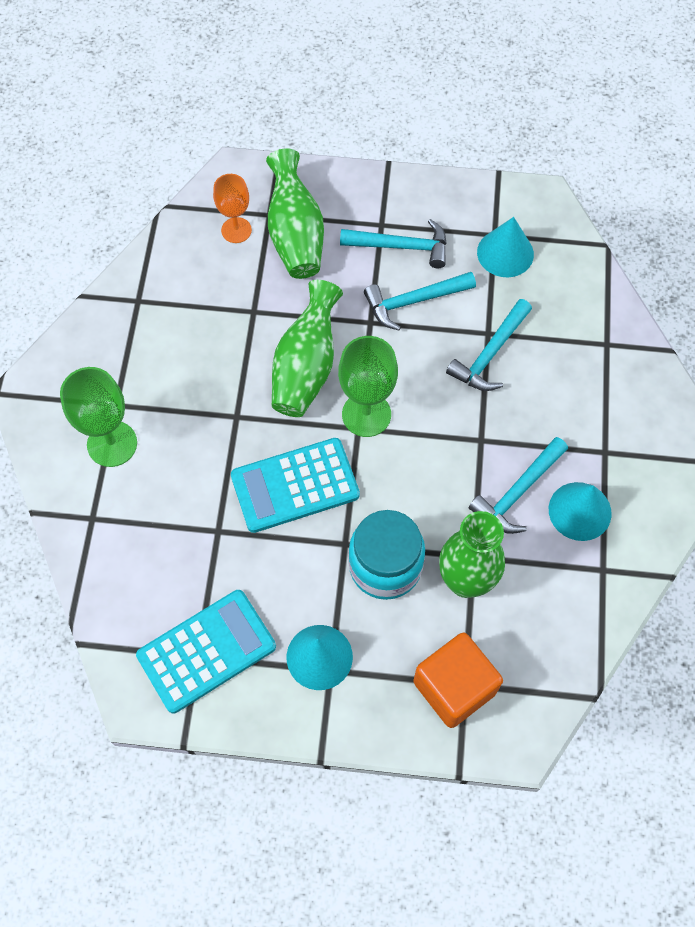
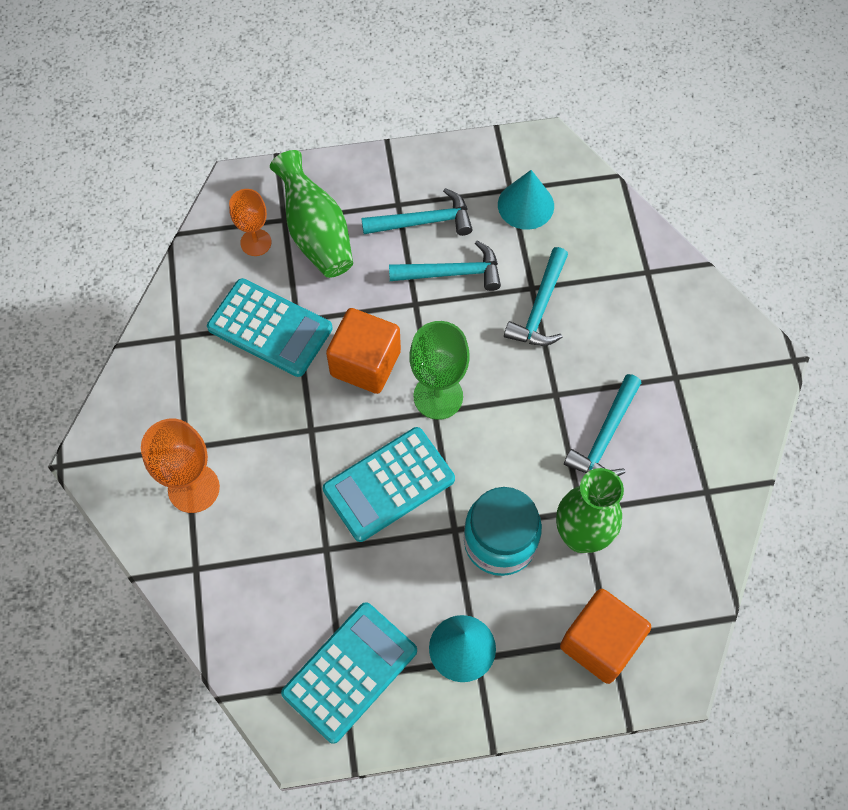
camera: 15 degrees left, 0 degrees up
(112, 444) = (193, 488): green goblet -> orange goblet
(226, 313) = (270, 328): none -> turquoise calculator
(306, 367) = (365, 363): green vase -> orange cube
(414, 301) = (452, 273): turquoise hammer -> turquoise hammer turned 150 degrees counterclockwise
(580, 511) = (668, 440): turquoise cone -> none

